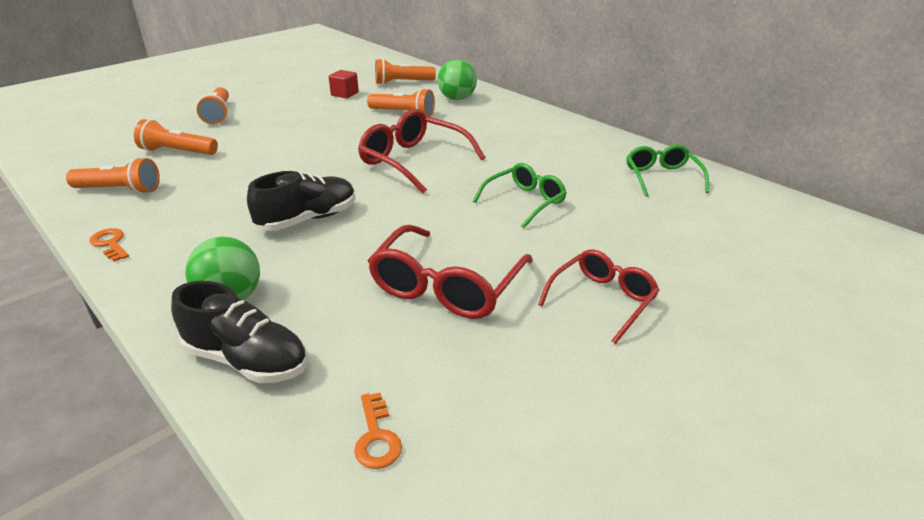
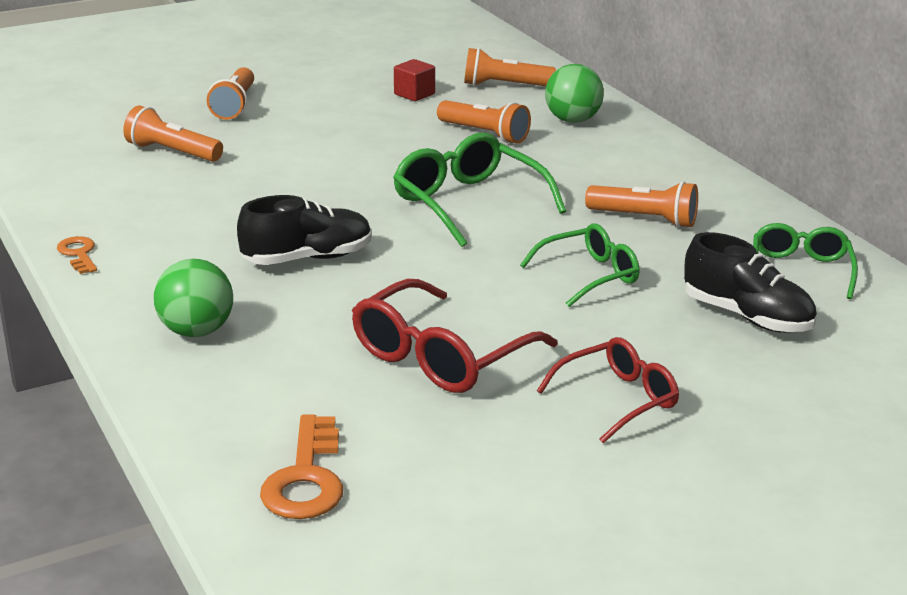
camera: 15 degrees right, 5 degrees down
(119, 190) = (96, 193): orange flashlight -> orange flashlight (645, 219)
(247, 360) = (199, 392): black shoe -> black shoe (747, 317)
(376, 437) = (306, 478): orange key -> orange key, size x1.70
(413, 161) = (468, 203): red glasses -> green glasses

